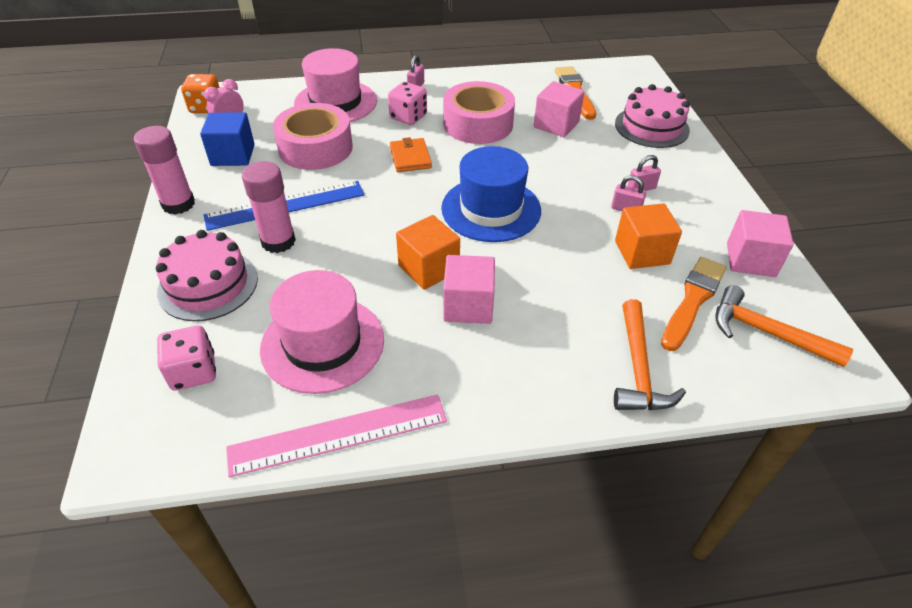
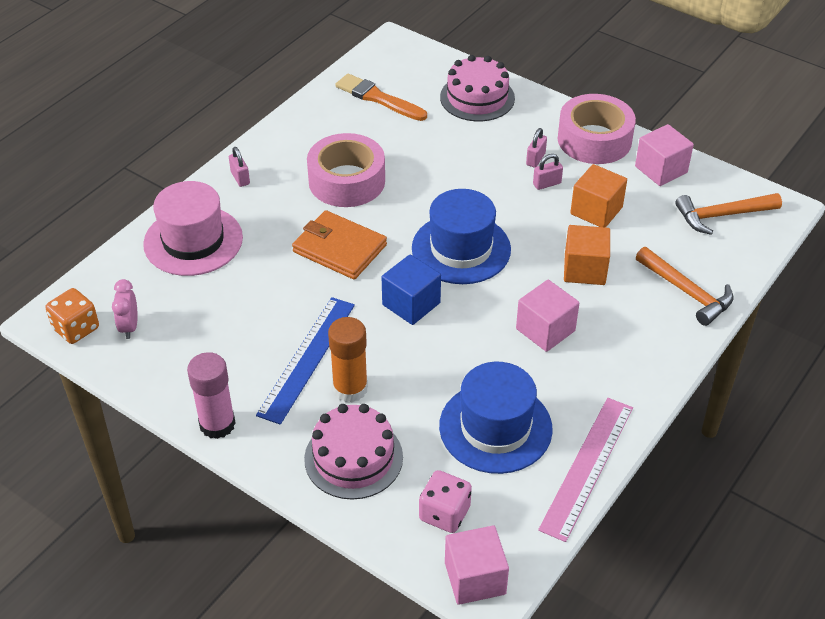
camera: 45 degrees left, 0 degrees up
(233, 155) = (187, 352): blue cube -> blue cube (411, 304)
(278, 241) = (350, 388): pink glue stick -> orange glue stick
(315, 148) = (248, 294): pink tape -> pink tape (594, 140)
(322, 343) = (495, 427): pink hat -> blue hat
(408, 117) = (280, 212): pink dice -> none
(410, 157) = (339, 248): orange wallet -> orange wallet, size x1.55
(428, 268) = (484, 325): orange cube -> orange cube (584, 269)
(556, 124) = (407, 141): pink cube -> pink cube (475, 578)
(693, 300) = (663, 223): orange brush -> none

